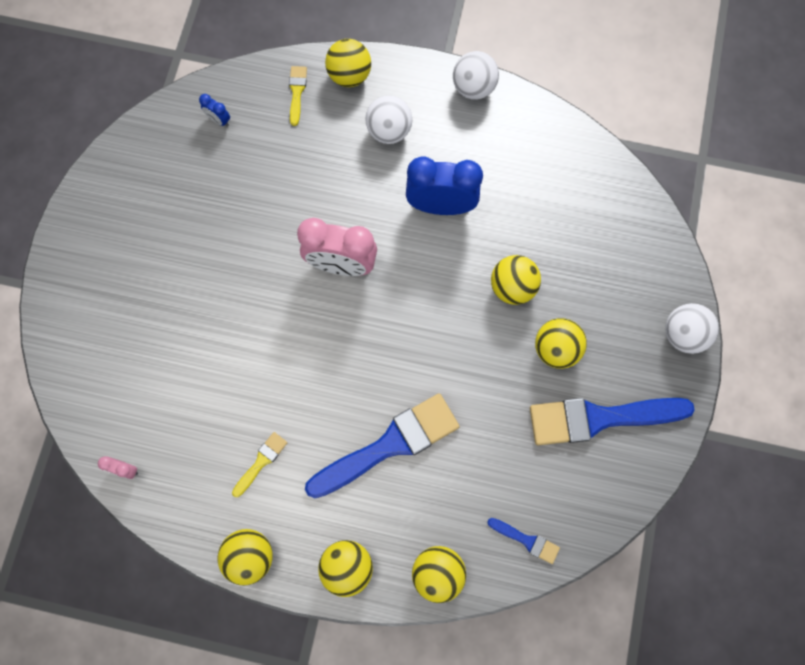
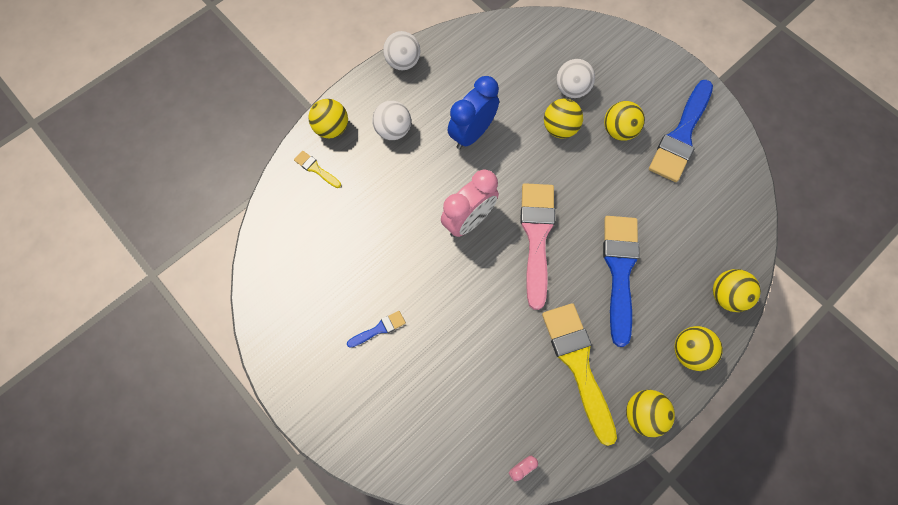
camera: 55 degrees left, 5 degrees down
(219, 120) = (294, 233): blue clock -> none
(261, 462) = (578, 364): yellow brush -> yellow brush, size x2.25
(370, 340) = (536, 236): none -> pink brush
(526, 540) = (736, 228): blue brush -> blue brush (379, 329)
(683, 334) = (656, 57): white ball -> white ball (571, 89)

